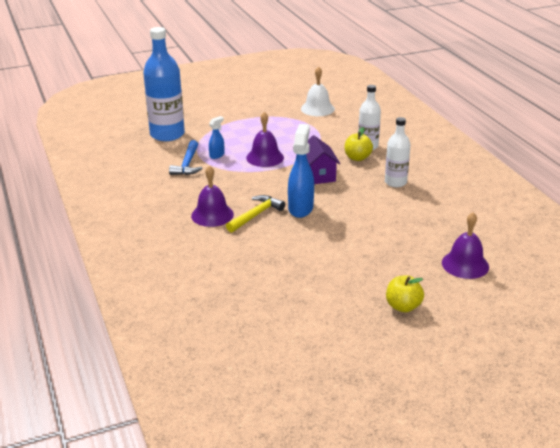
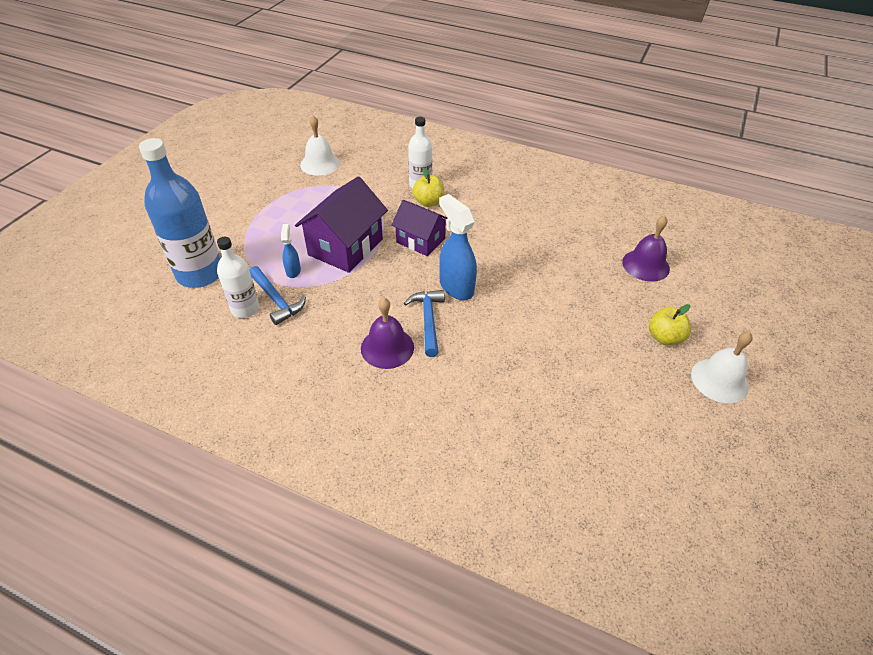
camera: 45 degrees left, 15 degrees up
(256, 215) = (428, 320): yellow hammer -> blue hammer
(265, 157) = (345, 247): purple bell -> purple house
(395, 182) = (492, 212): white bottle -> white bottle (245, 309)
(403, 349) = (719, 380): none -> white bell

